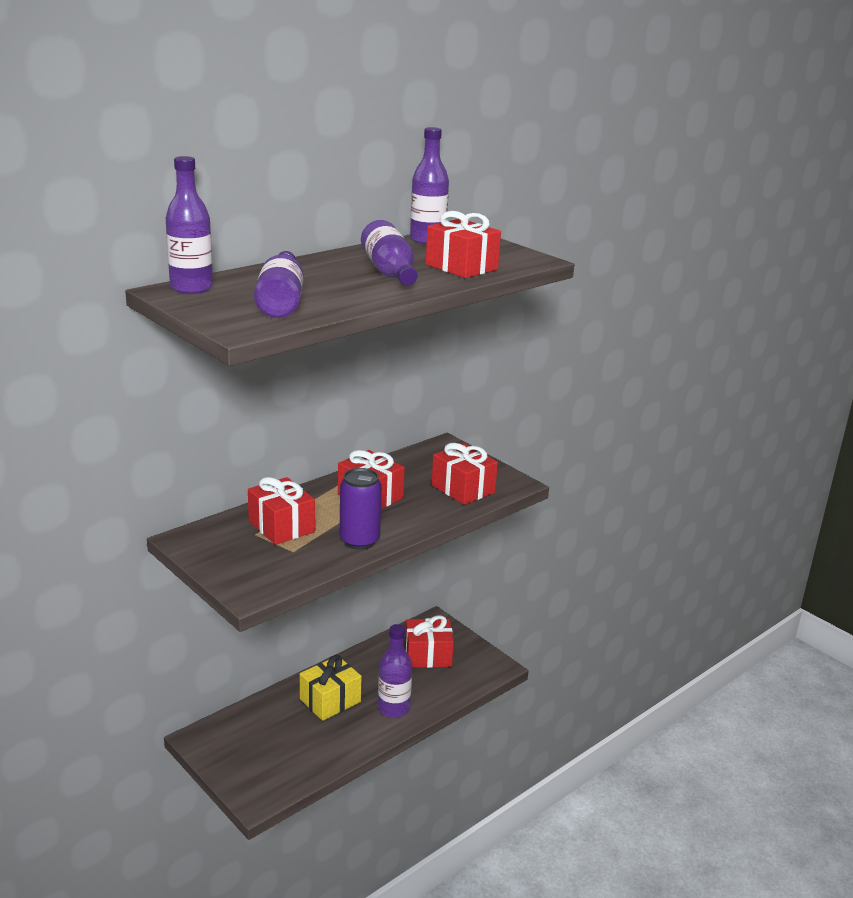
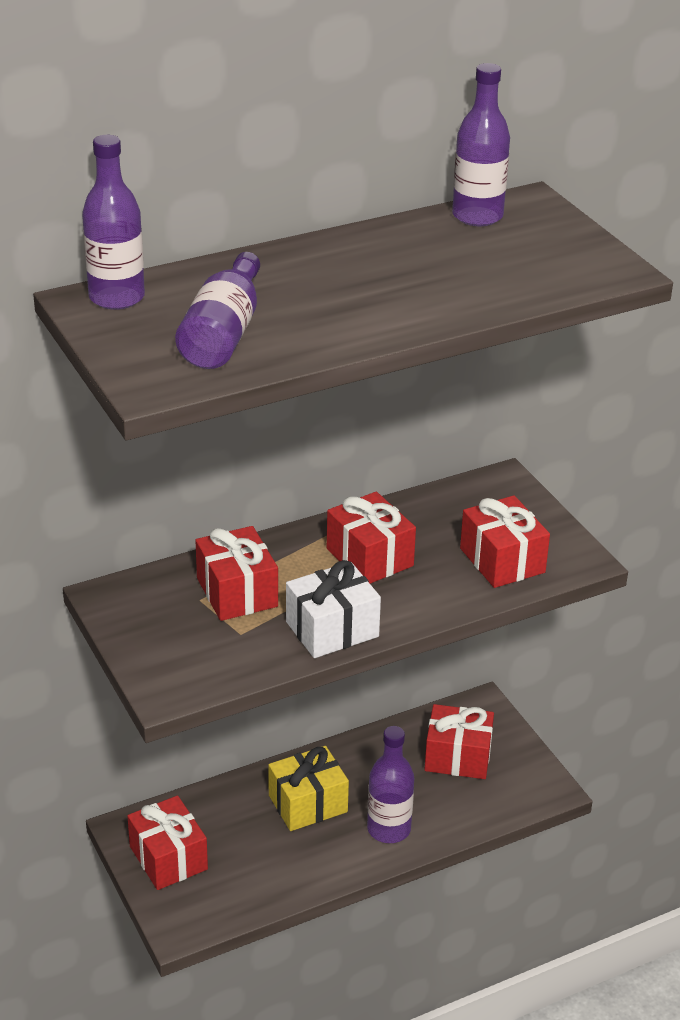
camera: 15 degrees right, 10 degrees up
(359, 541) = (332, 629): purple can -> white gift
(389, 272) = (393, 284): purple bottle -> none
(461, 267) = (500, 280): red gift -> red gift (168, 858)

